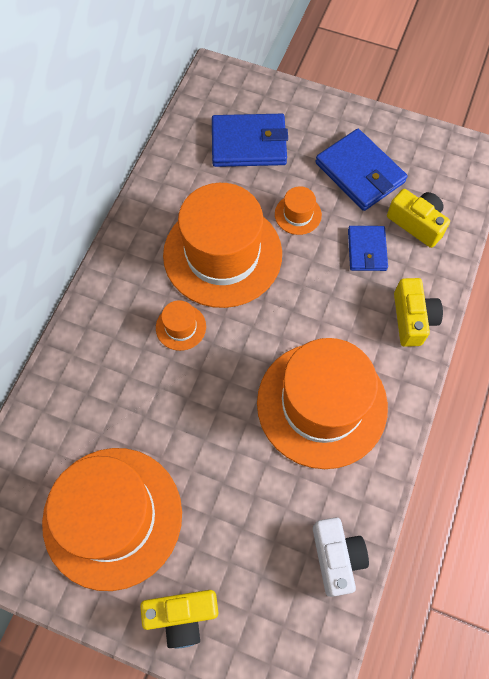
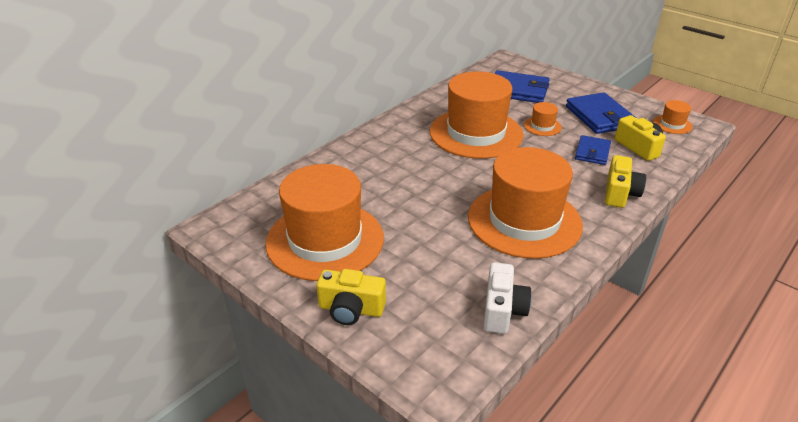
camera: 20 degrees right, 30 degrees down
(181, 327) = (427, 159): orange hat -> orange hat (672, 124)

